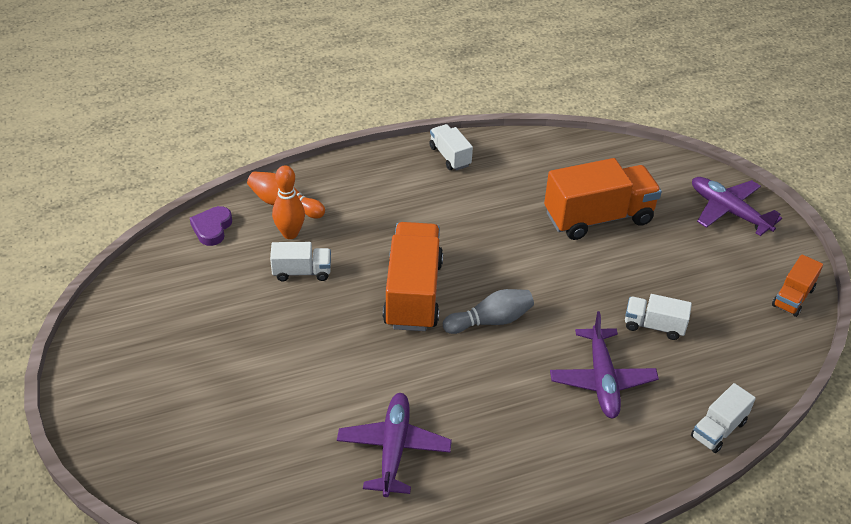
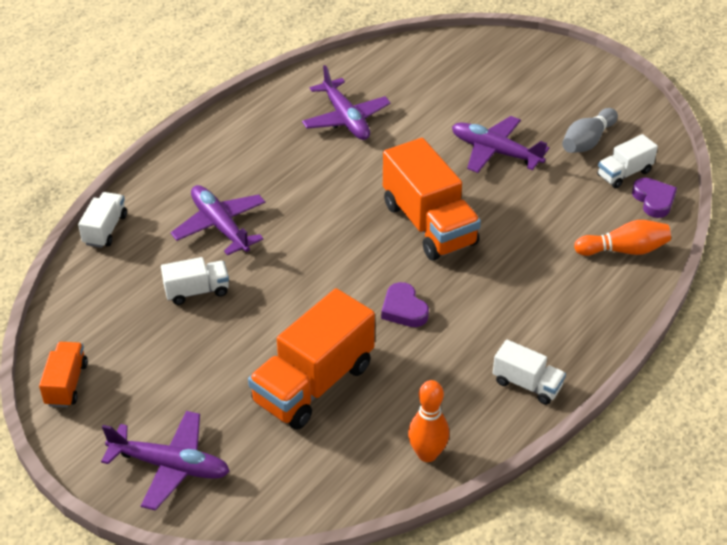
camera: 150 degrees right, 0 degrees up
(287, 334) = (495, 152): none -> purple plane
(290, 233) = (586, 226): orange bowling pin -> orange bowling pin (427, 454)
(302, 272) = (537, 200): white truck -> white truck (624, 173)
(490, 321) = (345, 231): grey bowling pin -> grey bowling pin (587, 141)
(493, 237) = (404, 309): none -> purple heart

